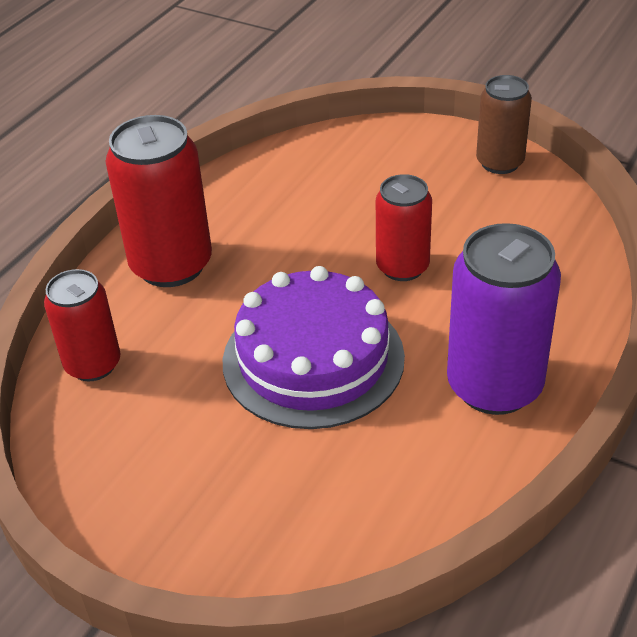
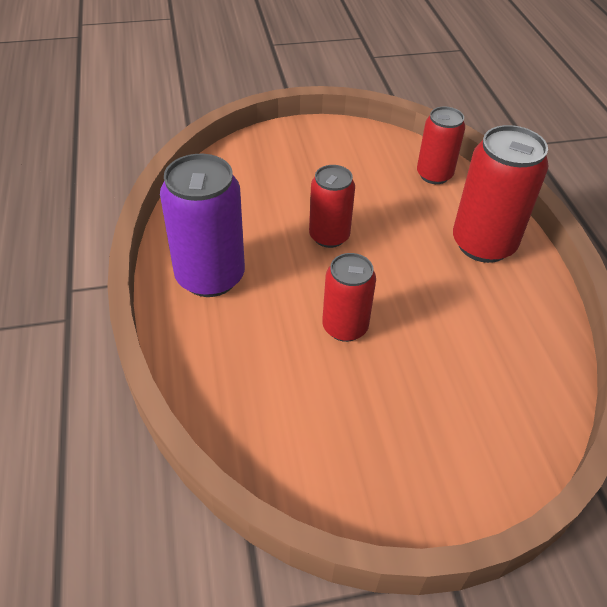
camera: 135 degrees right, 5 degrees up
(313, 359) = (329, 236): purple cake -> red can
(500, 162) = (378, 496): brown can -> none

